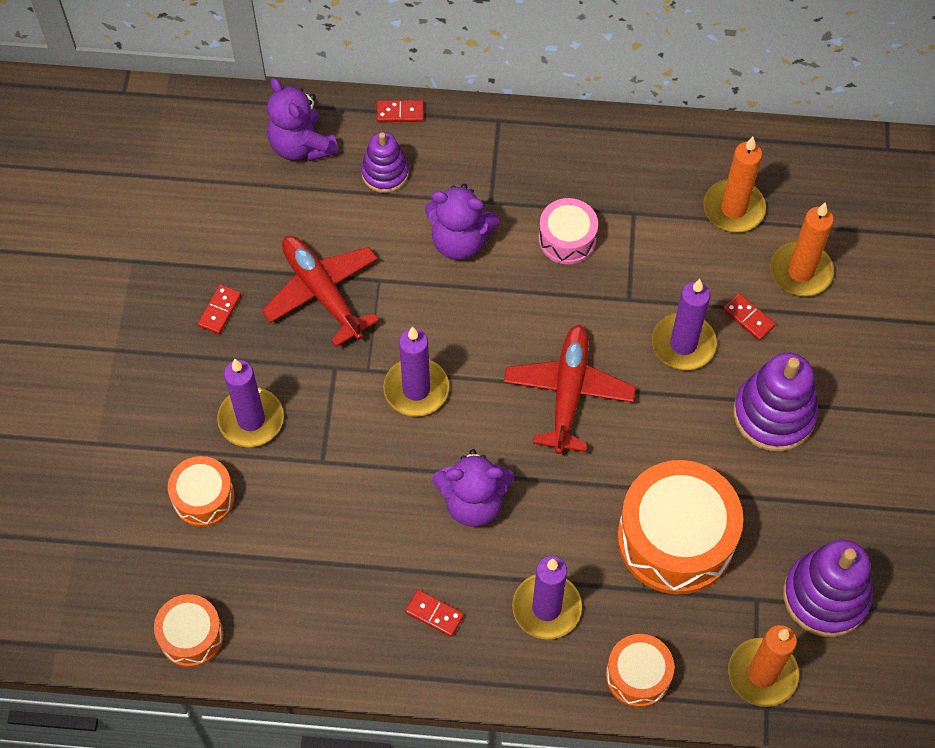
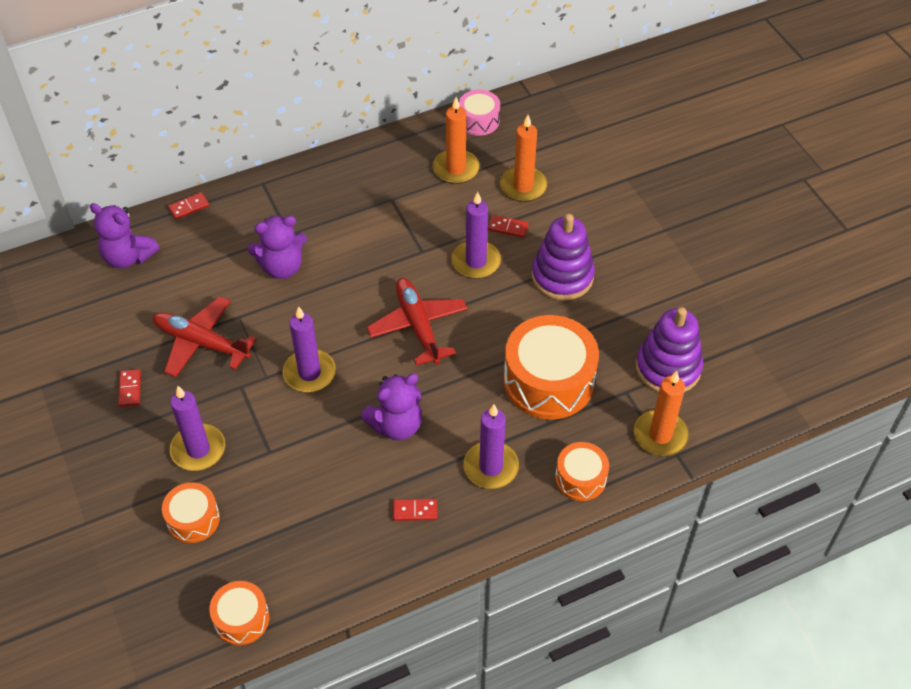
camera: 30 degrees left, 10 degrees down
(385, 173) = (201, 248): purple stacking toy -> none
(567, 239) = (356, 234): pink drum -> pink drum (479, 120)

